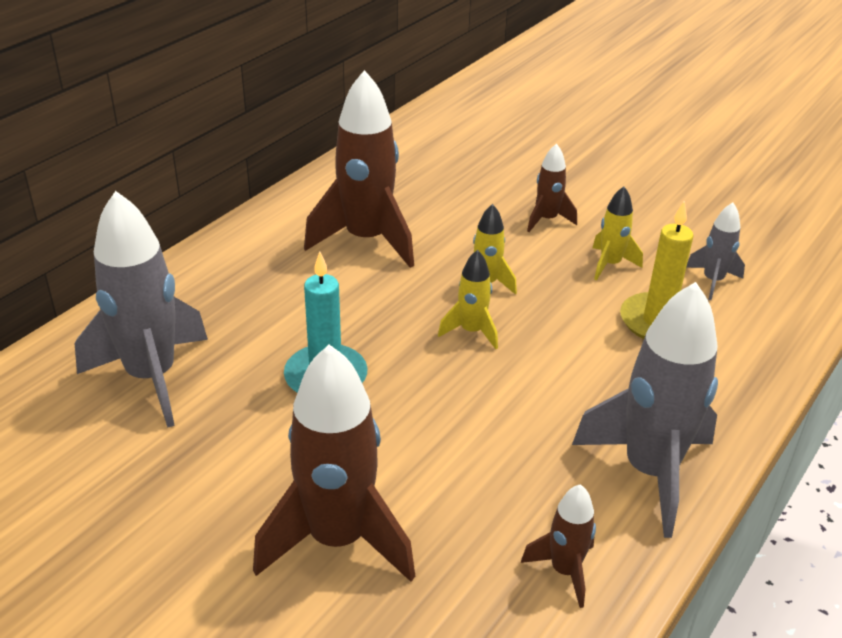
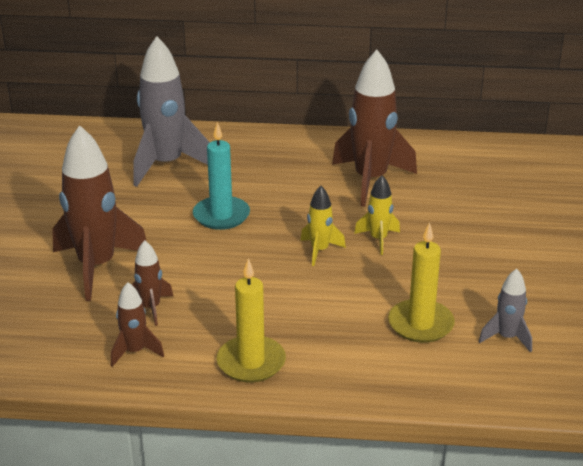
camera: 60 degrees right, 5 degrees down
(547, 220) = (489, 240): brown rocket -> brown rocket (151, 308)
(610, 264) = (467, 284): yellow rocket -> none
(650, 472) = (251, 362): grey rocket -> yellow candle

